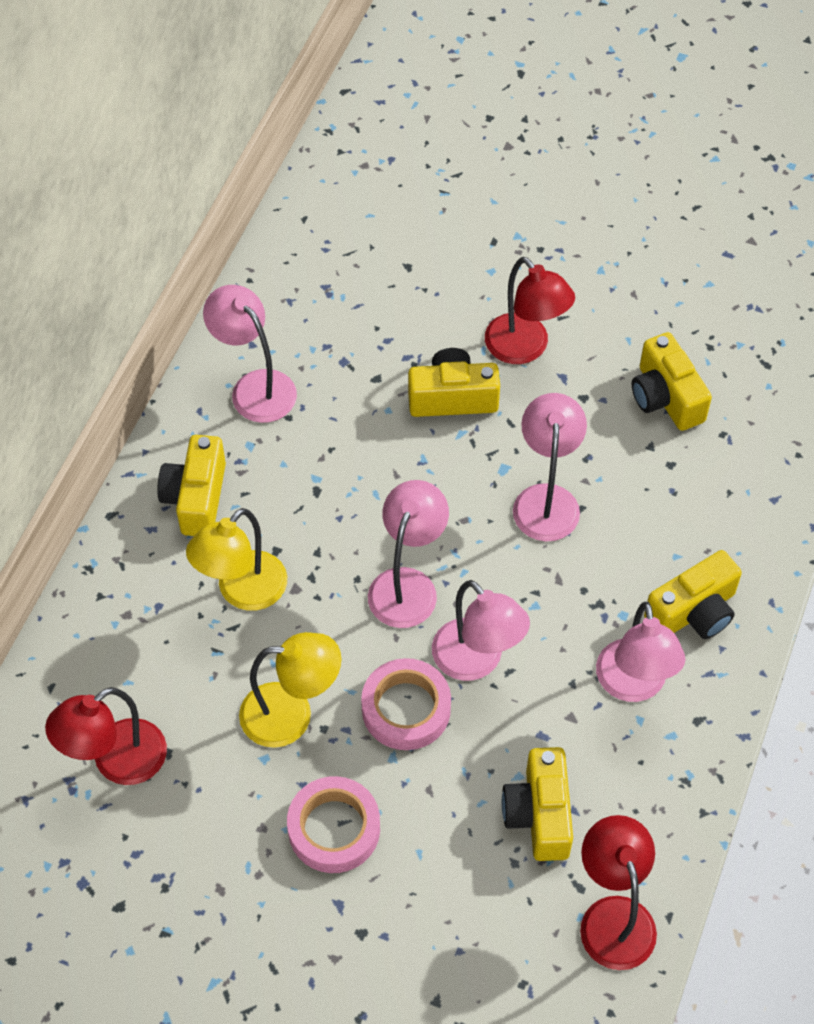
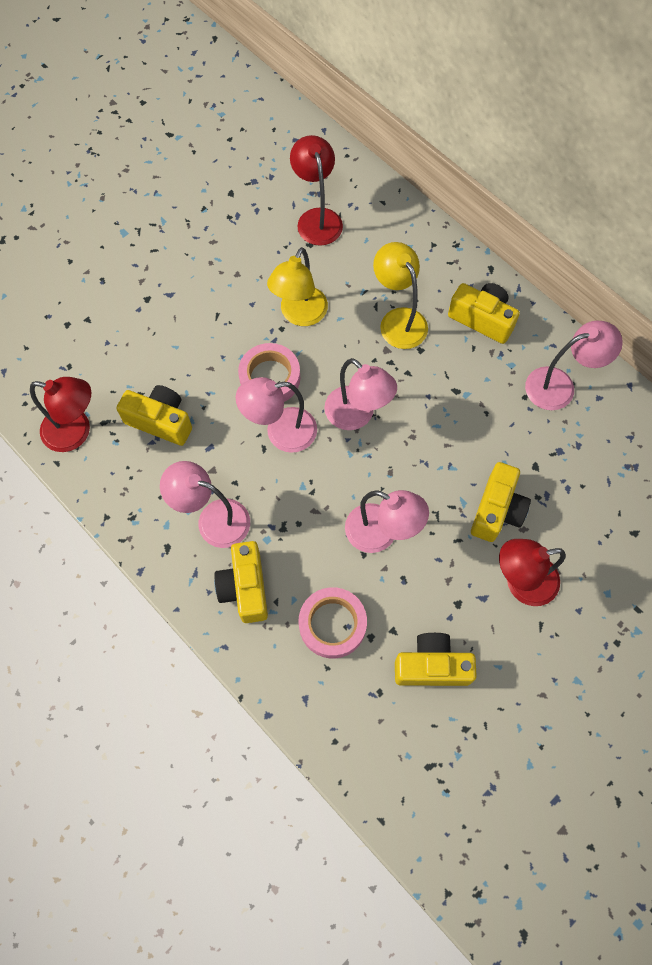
camera: 115 degrees right, 10 degrees up
(334, 829) = (215, 309): pink tape -> pink tape (332, 624)

